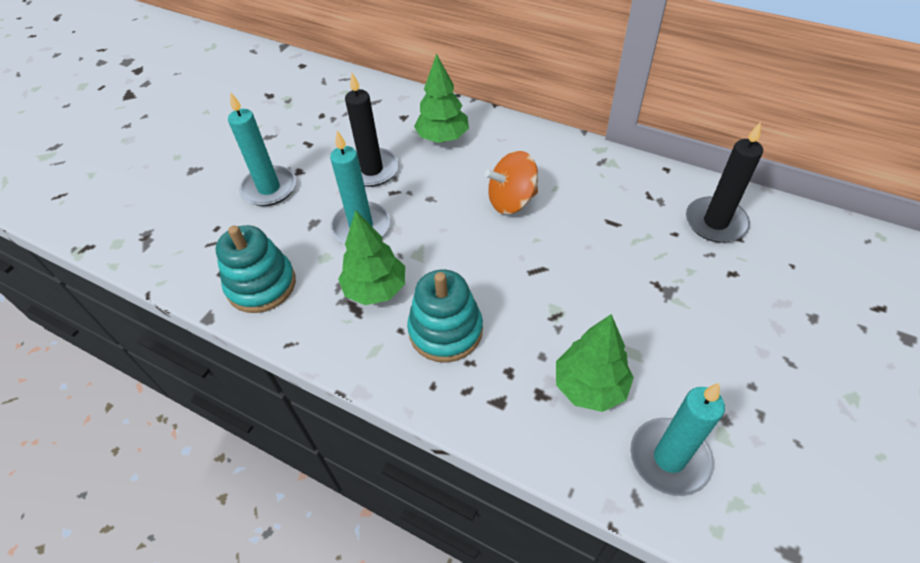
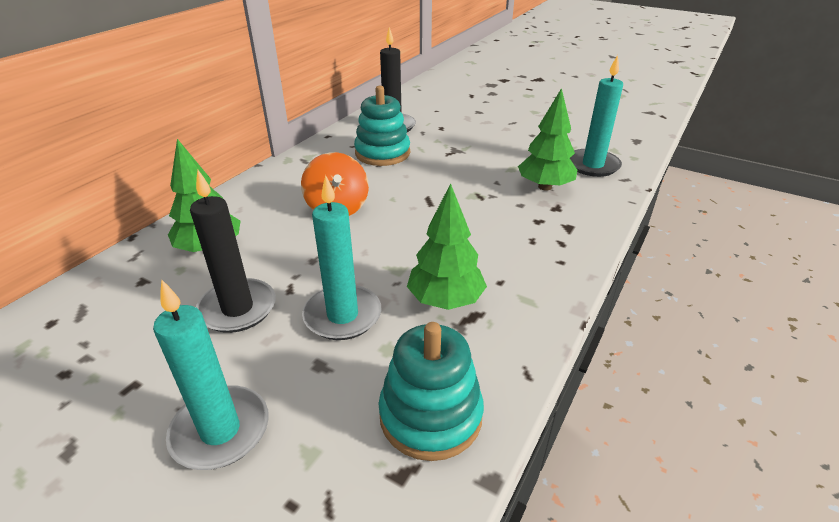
camera: 90 degrees left, 15 degrees down
(445, 330) = (499, 252): turquoise stacking toy -> turquoise stacking toy (382, 153)

